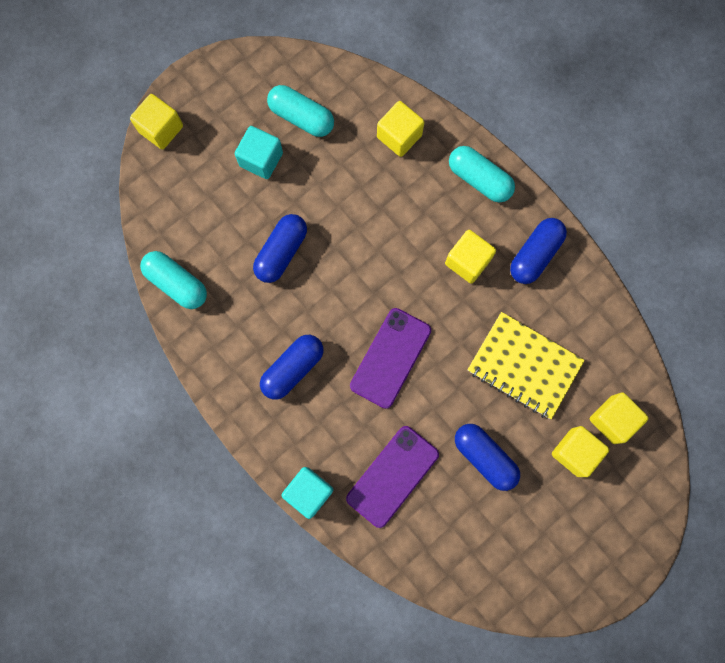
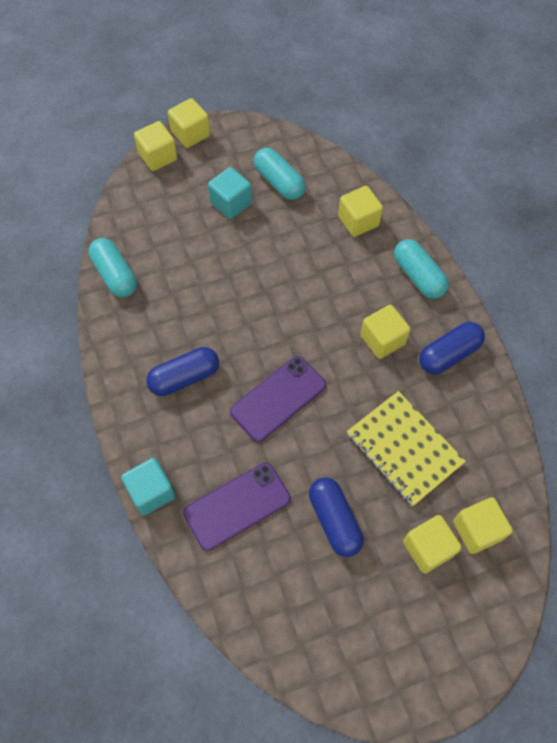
camera: 20 degrees right, 15 degrees down
(184, 89) = (190, 134): none -> yellow cube
(281, 252) = (216, 279): blue capsule -> none

